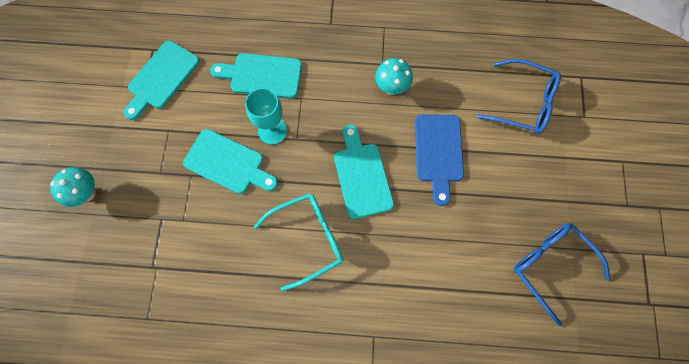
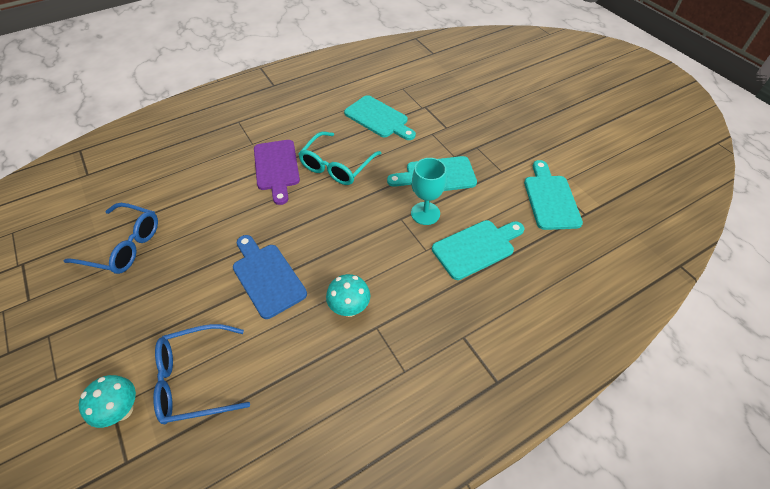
camera: 145 degrees right, 20 degrees down
(87, 193) = (507, 115): turquoise mushroom -> turquoise mushroom (122, 410)
(362, 176) = (325, 223): turquoise cutting board -> turquoise cutting board (378, 118)
(367, 277) = (276, 168): none -> purple cutting board

